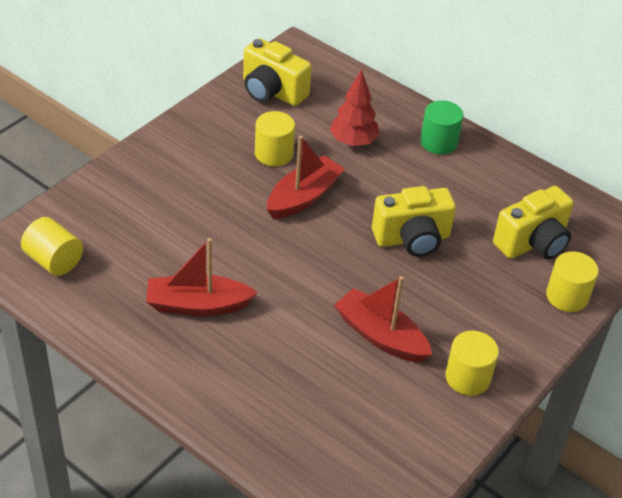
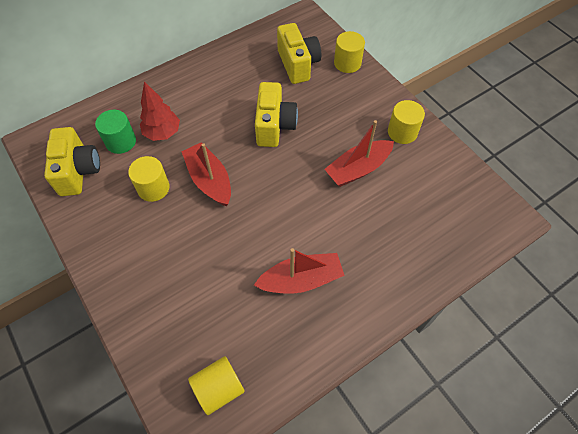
camera: 70 degrees left, 15 degrees up
(197, 305) = (301, 280): red boat -> red boat turned 120 degrees counterclockwise
(272, 92) = (78, 171): yellow camera -> yellow camera turned 60 degrees counterclockwise
(438, 142) = (185, 83): green cylinder -> green cylinder (121, 141)

